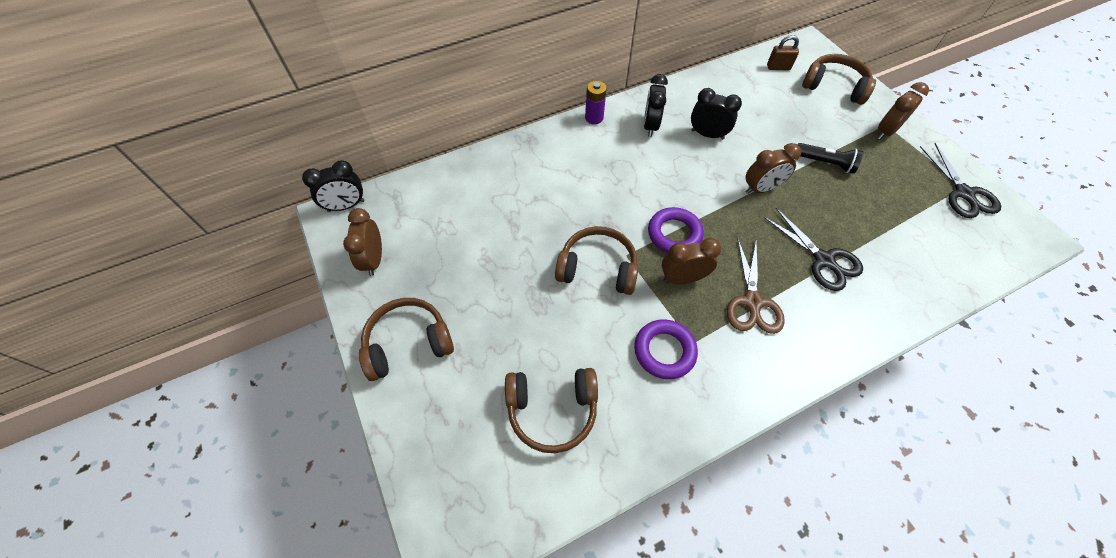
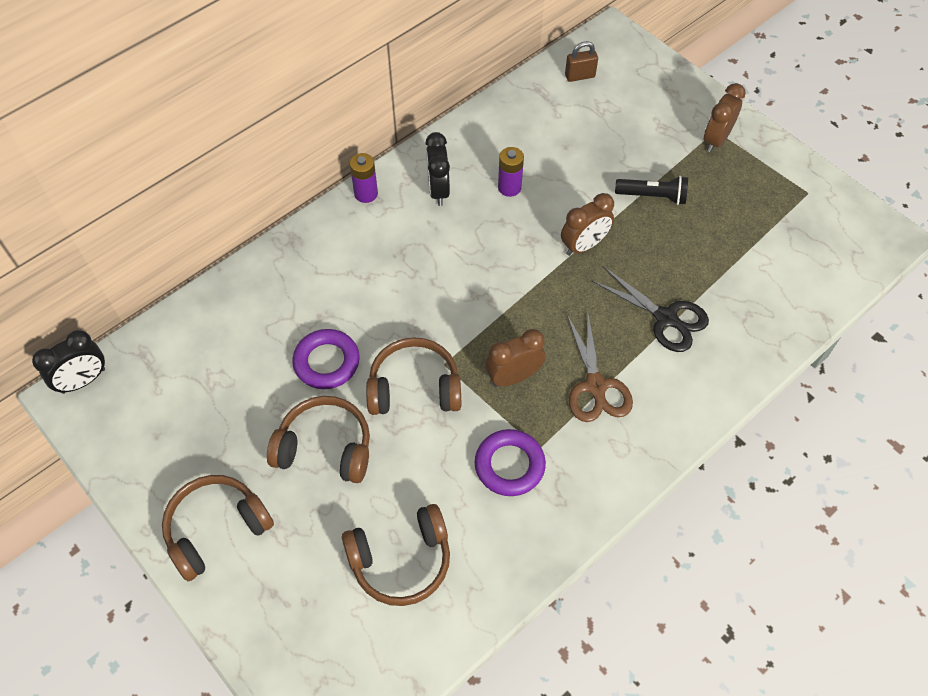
camera: 15 degrees left, 0 degrees up
(374, 260) = (142, 440): brown clock -> none
(674, 234) = (494, 325): purple ring -> purple ring (327, 362)
(707, 134) = (509, 187): black clock -> purple battery
(834, 87) = (650, 90): brown headphones -> brown headphones (325, 448)
(963, 193) = (808, 201): black scissors -> none

